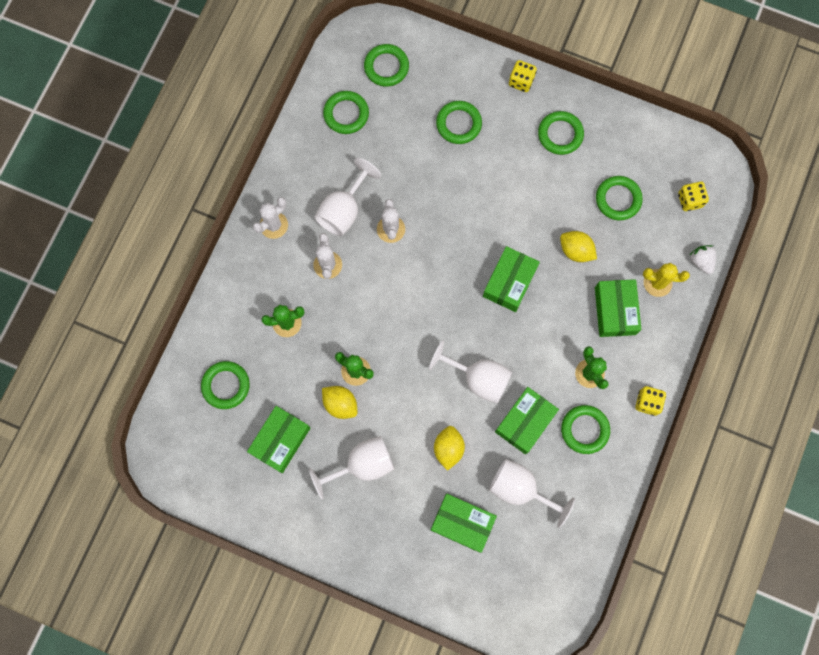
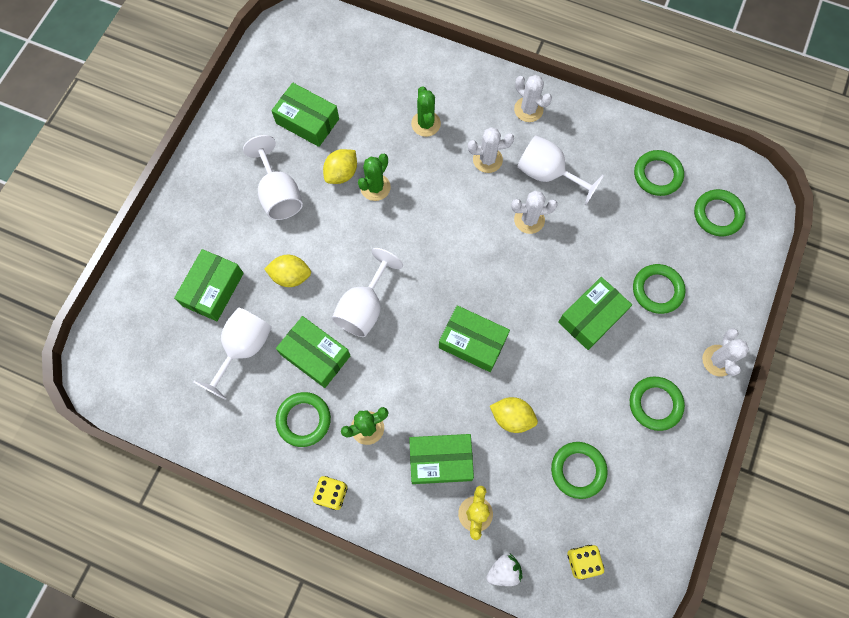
camera: 90 degrees right, 5 degrees down
(226, 385) = (363, 73): green ring -> none
(484, 180) = (591, 317): none -> green box
(521, 81) = (718, 360): yellow dice -> white cactus
(575, 251) = (512, 417): yellow lemon -> yellow lemon turned 75 degrees clockwise

